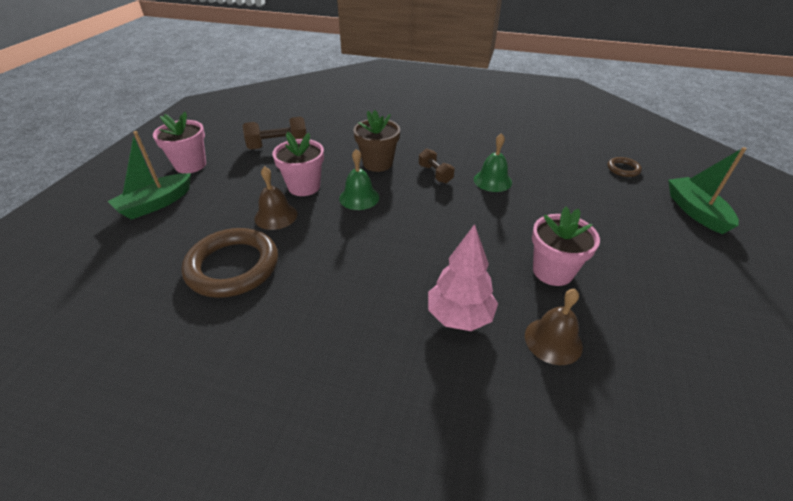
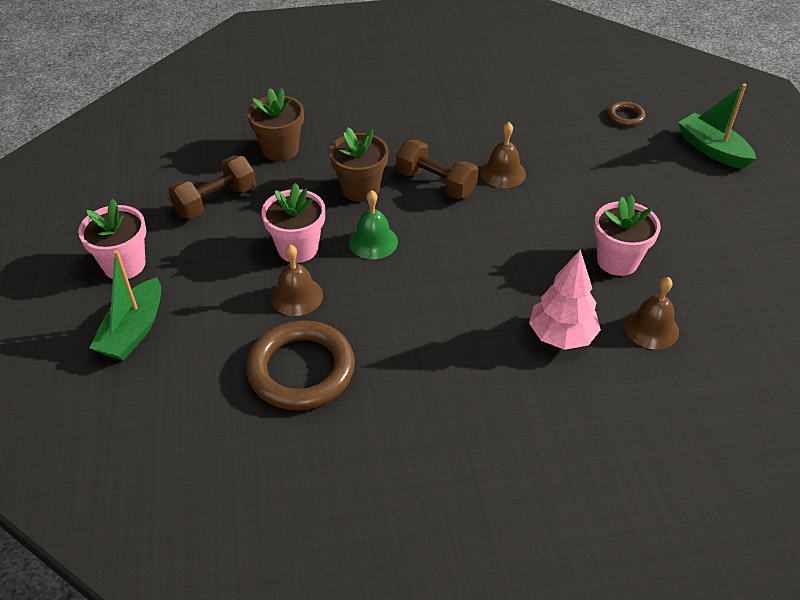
camera: 25 degrees left, 5 degrees up
(344, 128) = (280, 149): none -> brown flower pot
(435, 174) = (436, 183): brown dumbbell -> brown dumbbell, size x1.55
(492, 181) = (503, 173): green bell -> brown bell

